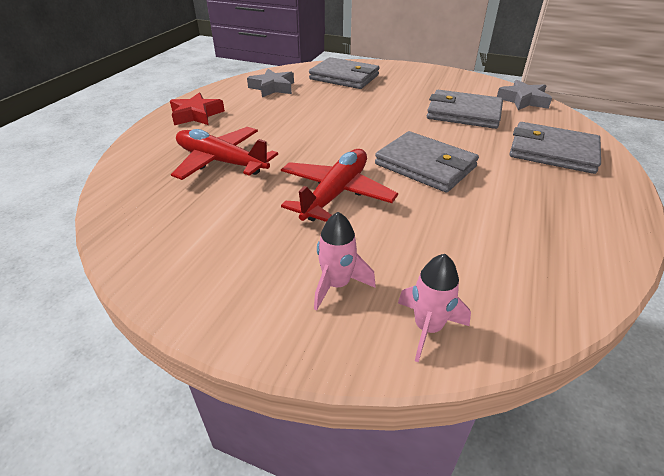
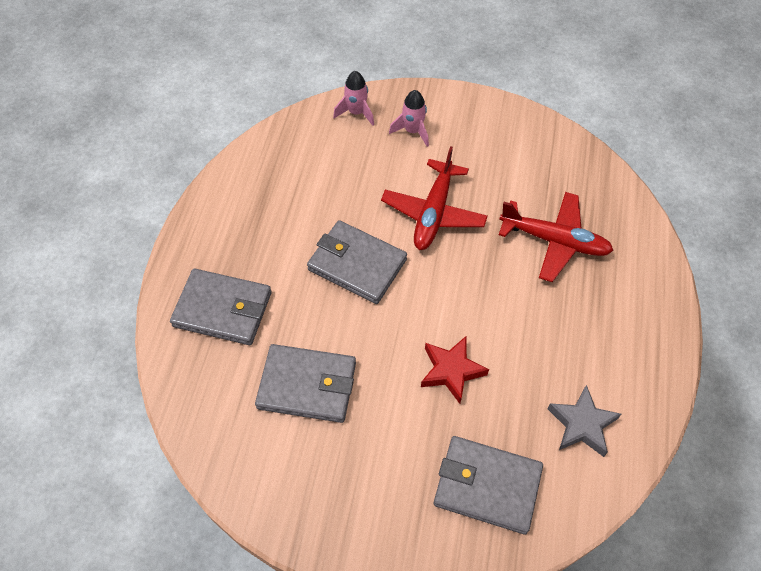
camera: 170 degrees right, 20 degrees up
(196, 115) = (638, 327): red star -> red star (451, 371)
(523, 100) = (218, 440): grey star -> none

